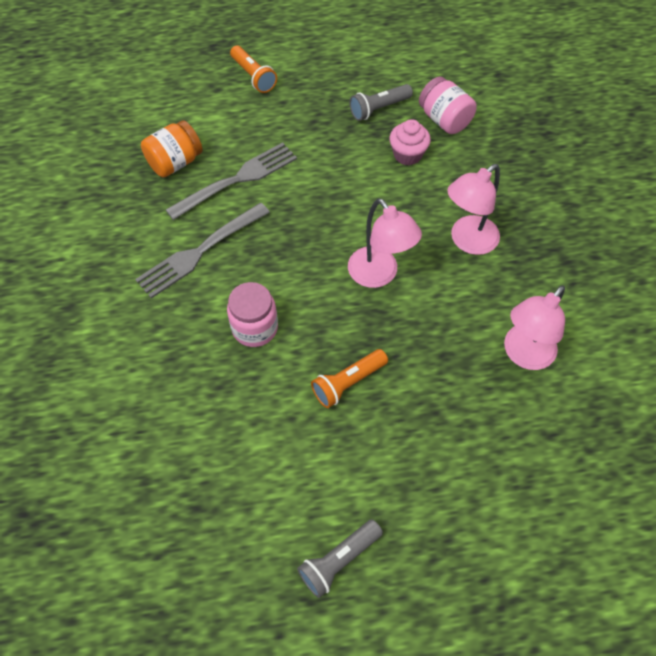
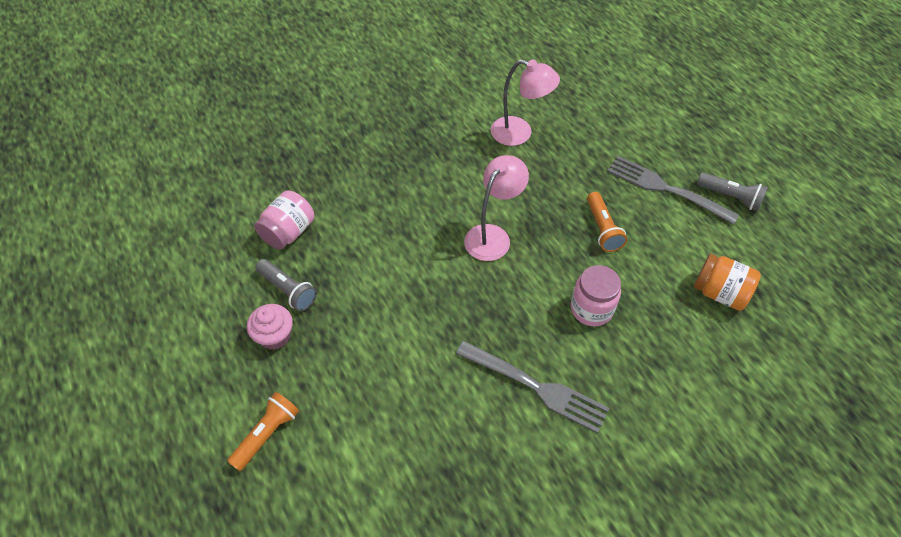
camera: 110 degrees left, 5 degrees down
(175, 162) = (432, 465): orange jar -> orange jar (719, 293)
(237, 180) = (432, 389): grey fork -> grey fork (666, 189)
(348, 382) = (602, 229): orange flashlight -> orange flashlight turned 45 degrees clockwise
(407, 155) = (345, 250): pink cupcake -> pink cupcake (275, 336)
(467, 241) = (430, 185): pink lamp -> none

